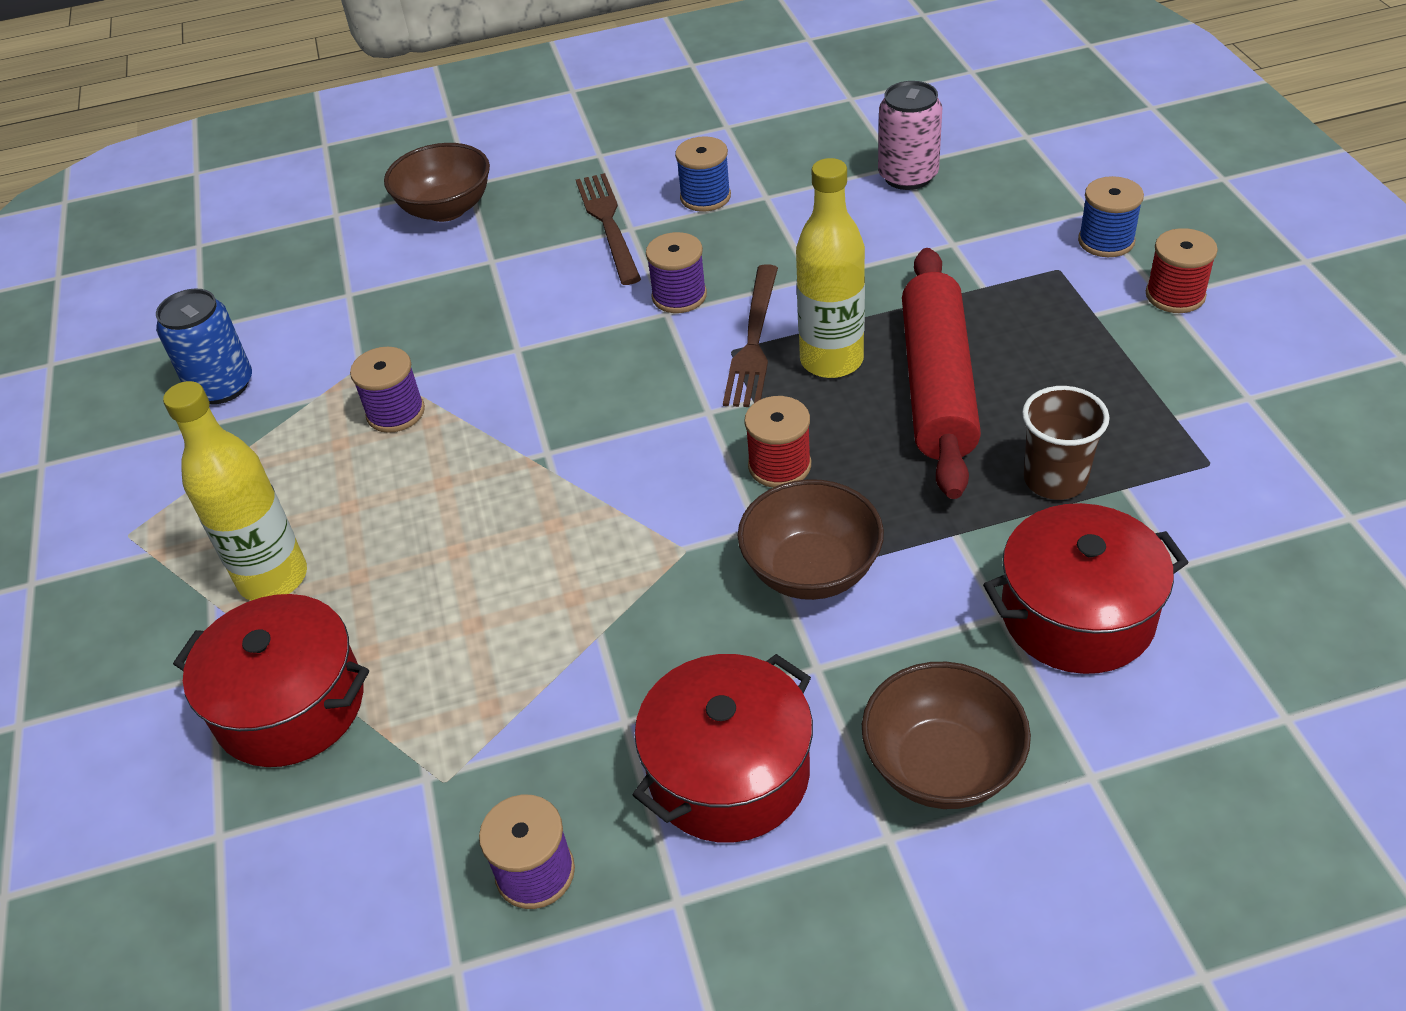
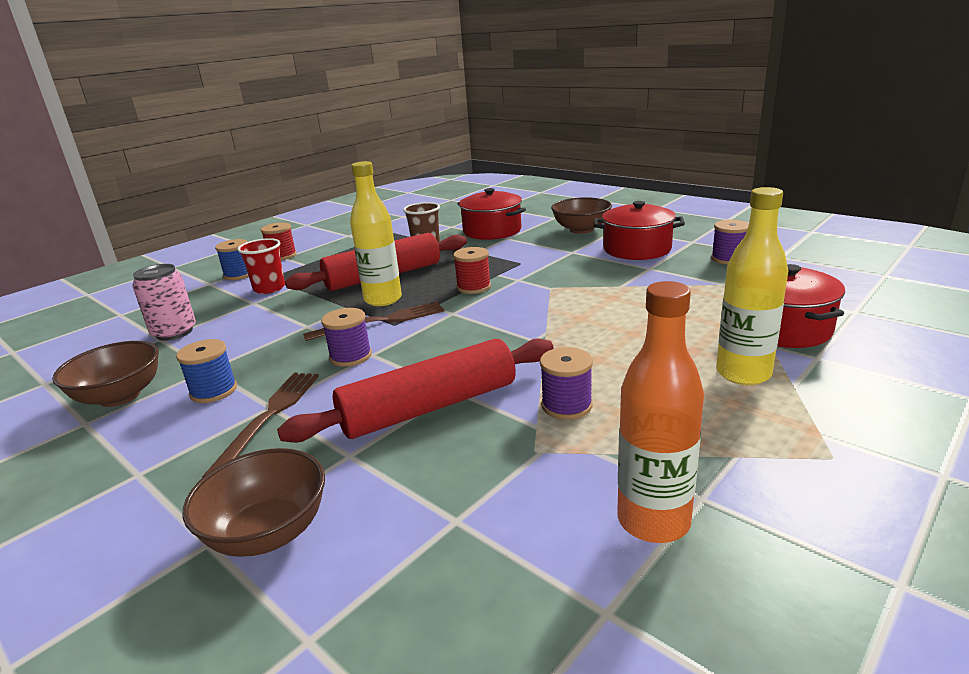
camera: 125 degrees left, 20 degrees down
(222, 386) = (653, 521): blue can -> orange bottle
(505, 323) = (429, 407): none -> red rolling pin
(608, 225) = (268, 418): brown fork -> brown fork turned 150 degrees clockwise
(811, 570) = (527, 265): brown bowl -> brown bowl (120, 396)
(1001, 263) = (269, 288): none -> red cup

